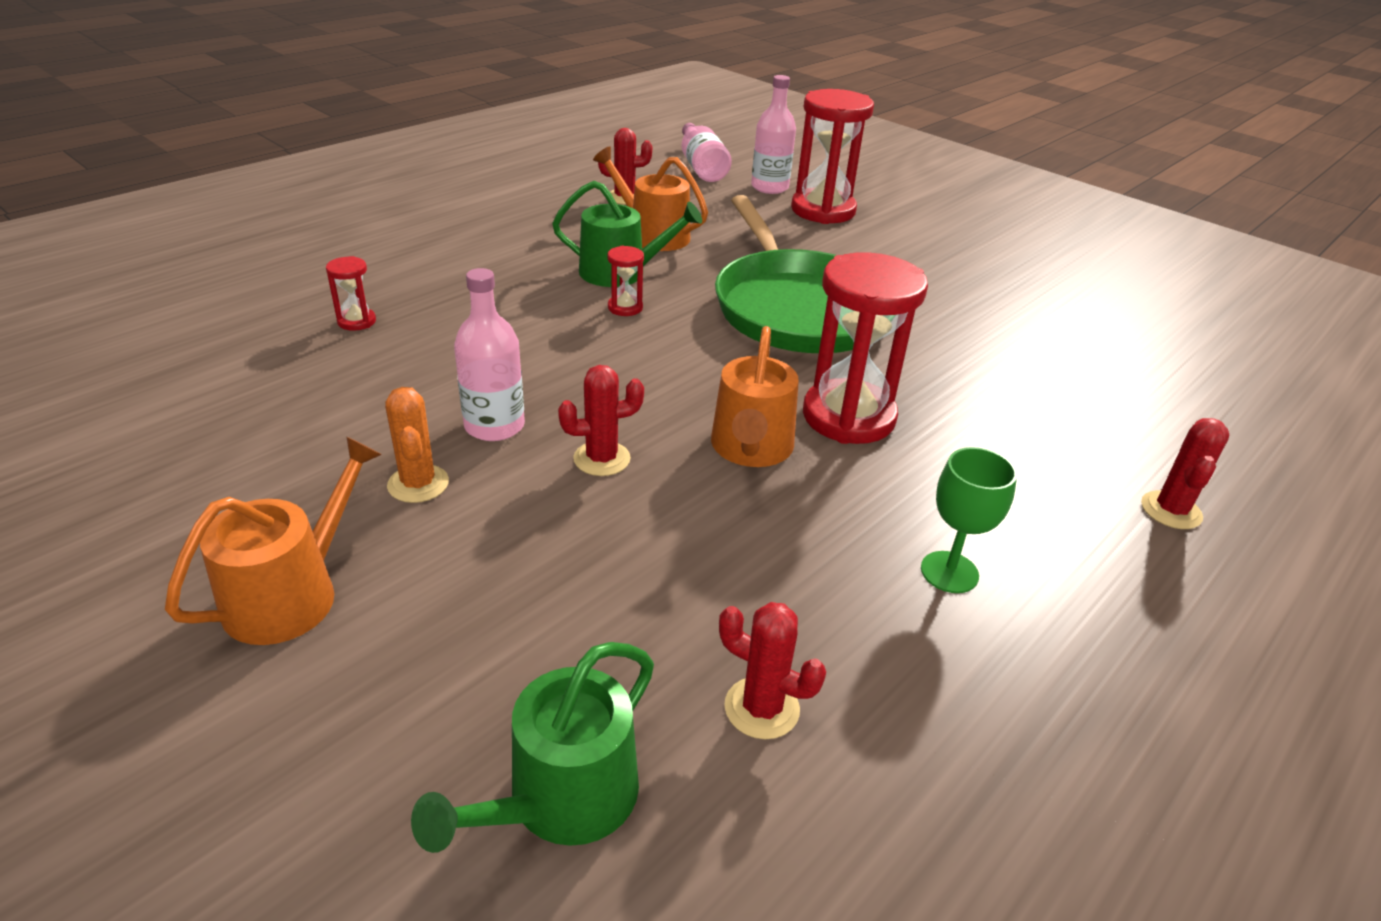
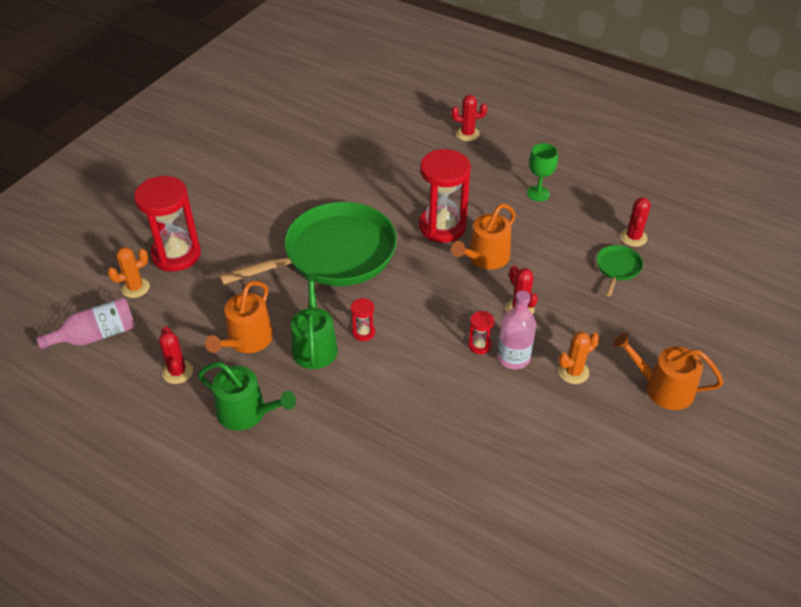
camera: 100 degrees left, 10 degrees up
(357, 321) = (435, 466): red hourglass -> red hourglass (479, 345)
(562, 799) = (697, 279): green watering can -> green watering can (247, 412)
(660, 637) = (617, 268): none -> green pan
(751, 448) = (485, 257): orange watering can -> orange watering can turned 135 degrees clockwise
(769, 187) = (135, 288): pink bottle -> orange cactus

